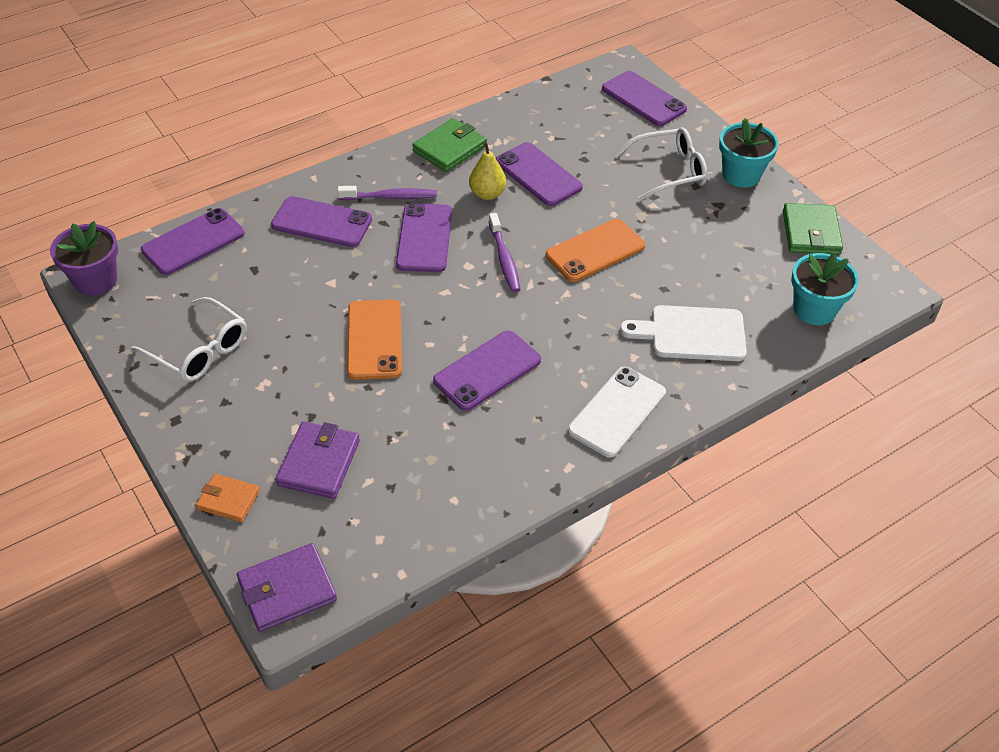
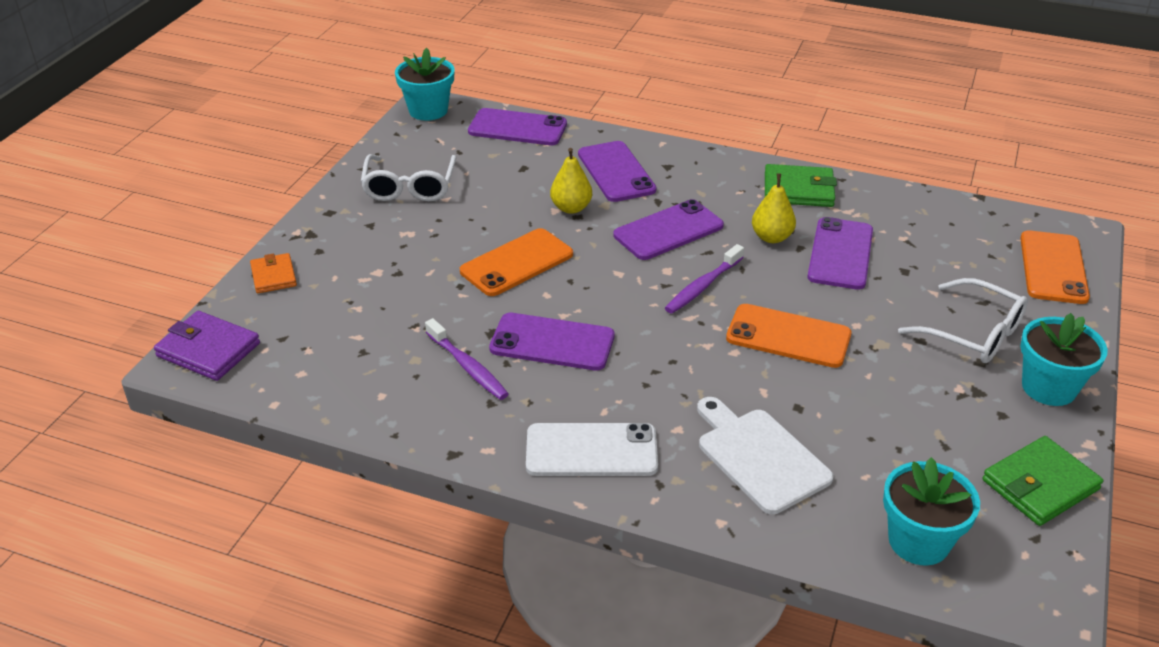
camera: 55 degrees right, 10 degrees down
(95, 280) = (428, 110): purple flower pot -> turquoise flower pot
(319, 463) = (352, 301): purple wallet -> none
(339, 272) = (571, 208): none -> yellow pear
(390, 197) = (693, 190): purple toothbrush -> purple toothbrush (468, 367)
(643, 99) = (1053, 267): purple phone -> orange phone

